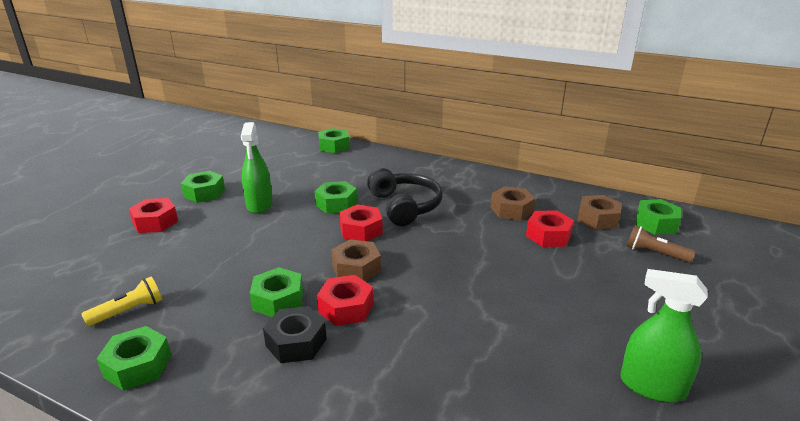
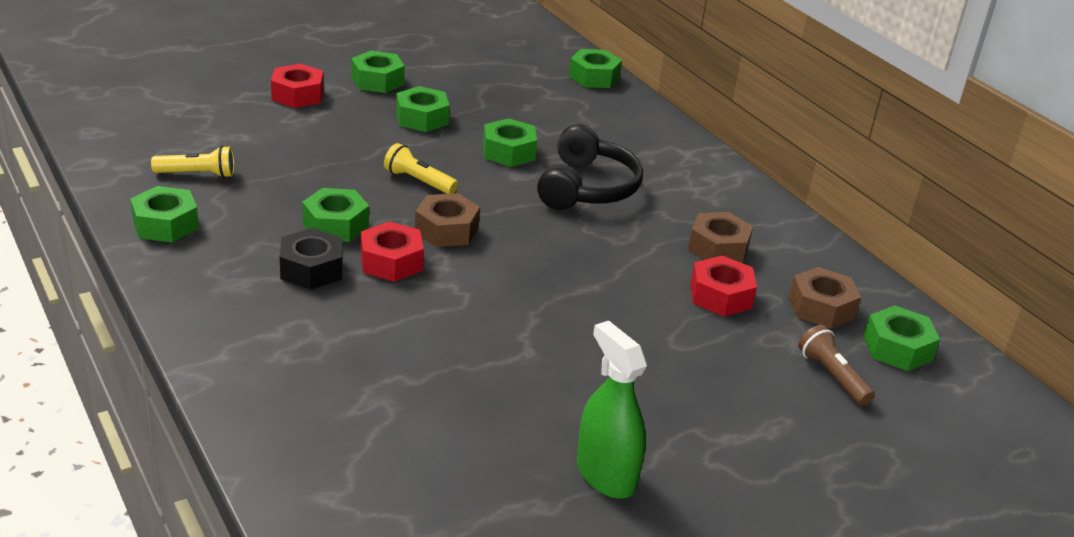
camera: 30 degrees right, 5 degrees up
(259, 205) = (422, 118): green spray bottle -> green nut
(302, 245) = (419, 181): none -> yellow flashlight
(361, 230) = (500, 193): red nut -> none

